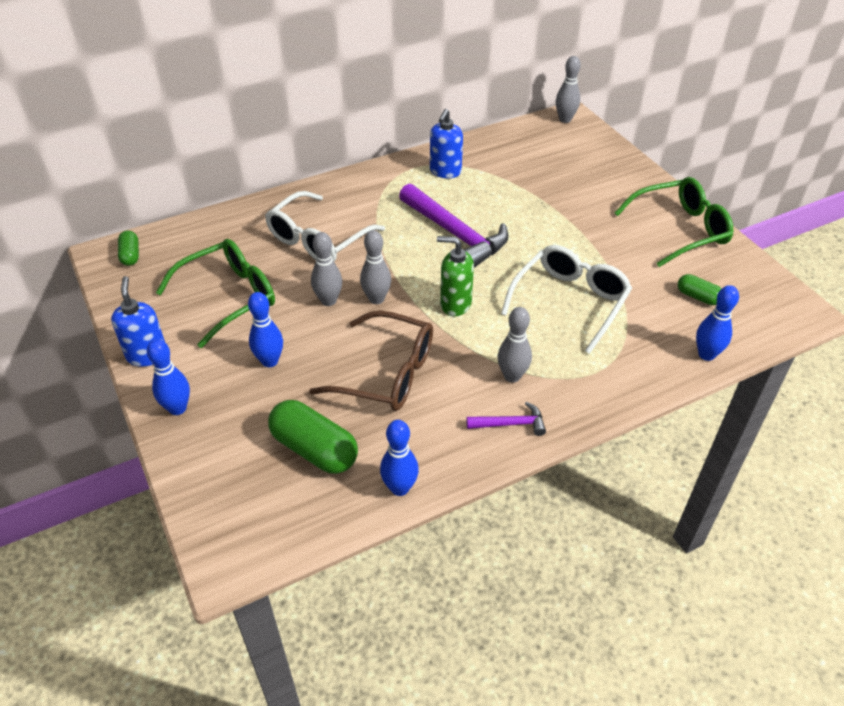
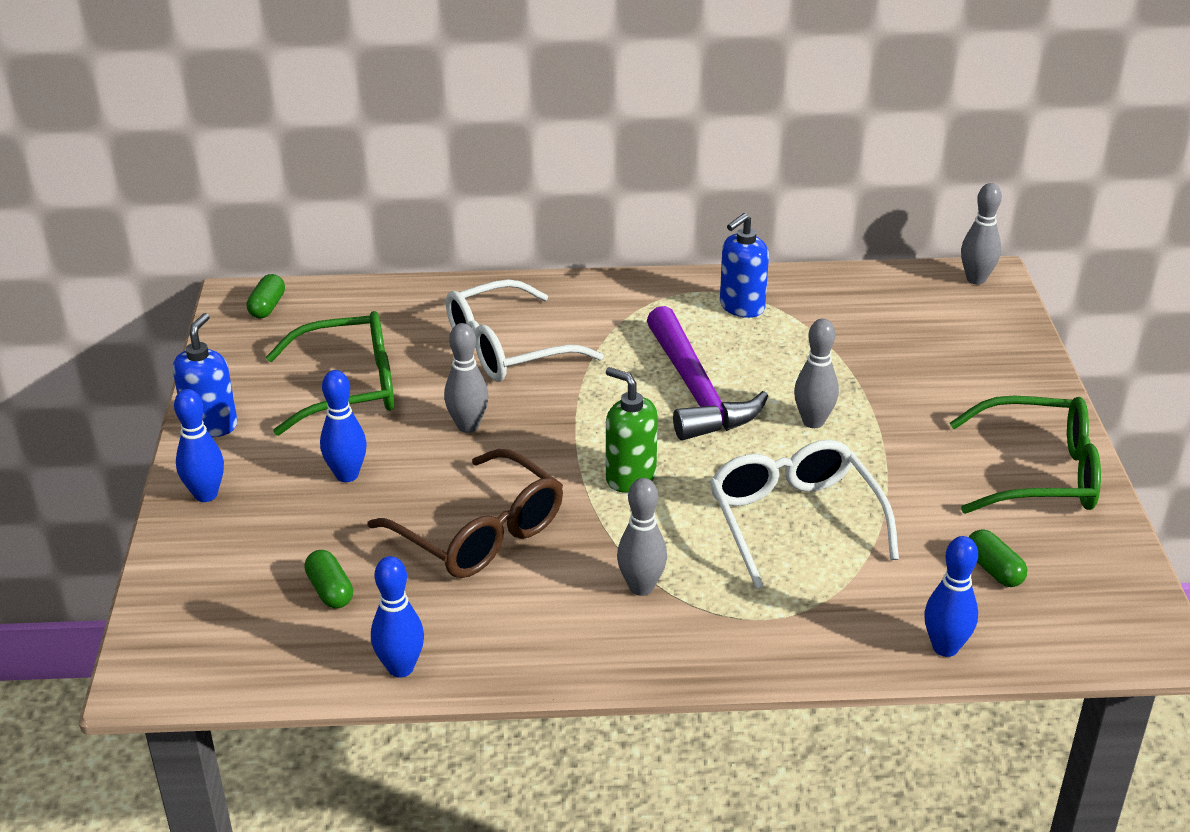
camera: 25 degrees right, 10 degrees down
(314, 449) = (330, 590): green capsule -> green capsule, size x0.54
(376, 299) = (531, 441): grey bowling pin -> grey bowling pin (813, 422)
(510, 424) = (596, 643): purple hammer -> none
(570, 302) = (794, 520): white glasses -> white glasses turned 75 degrees counterclockwise

